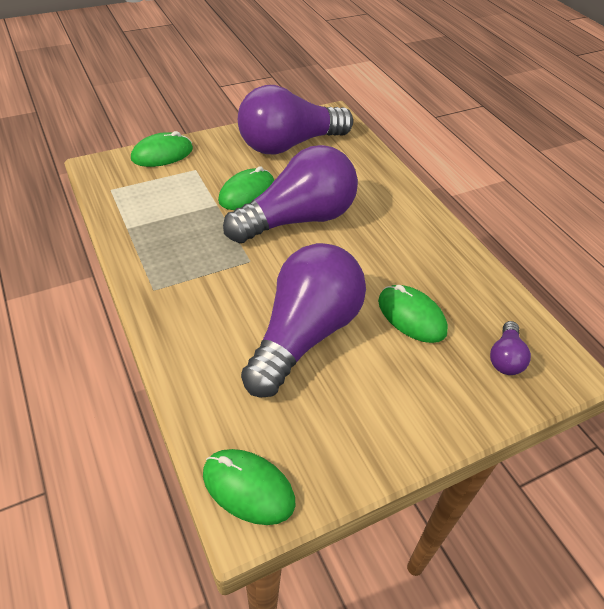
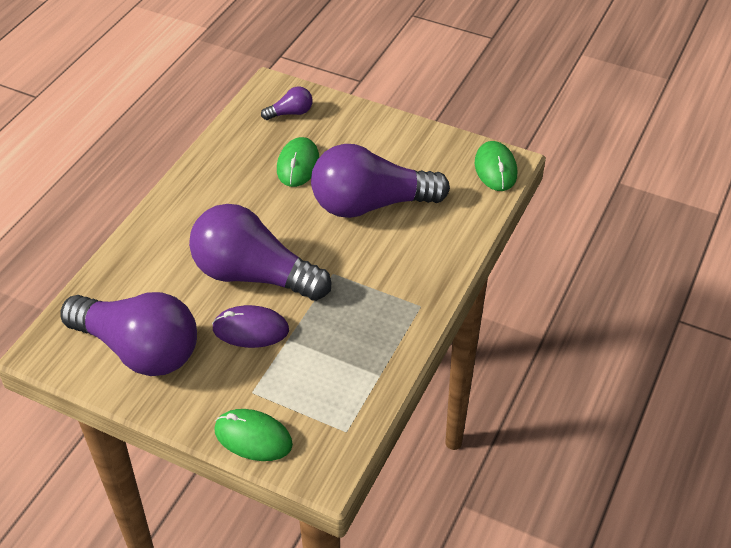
camera: 125 degrees left, 0 degrees up
(247, 193) = (250, 329): green mouse -> purple mouse

